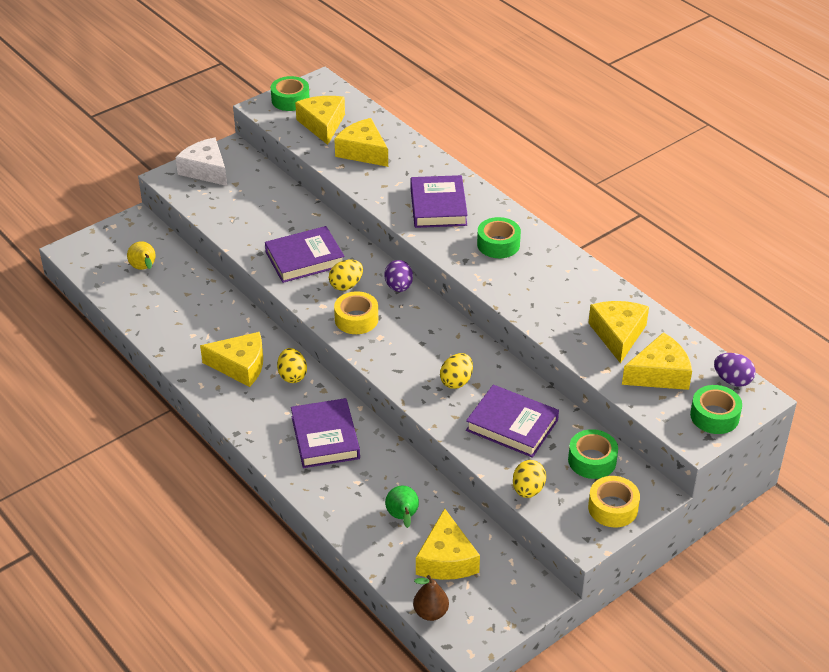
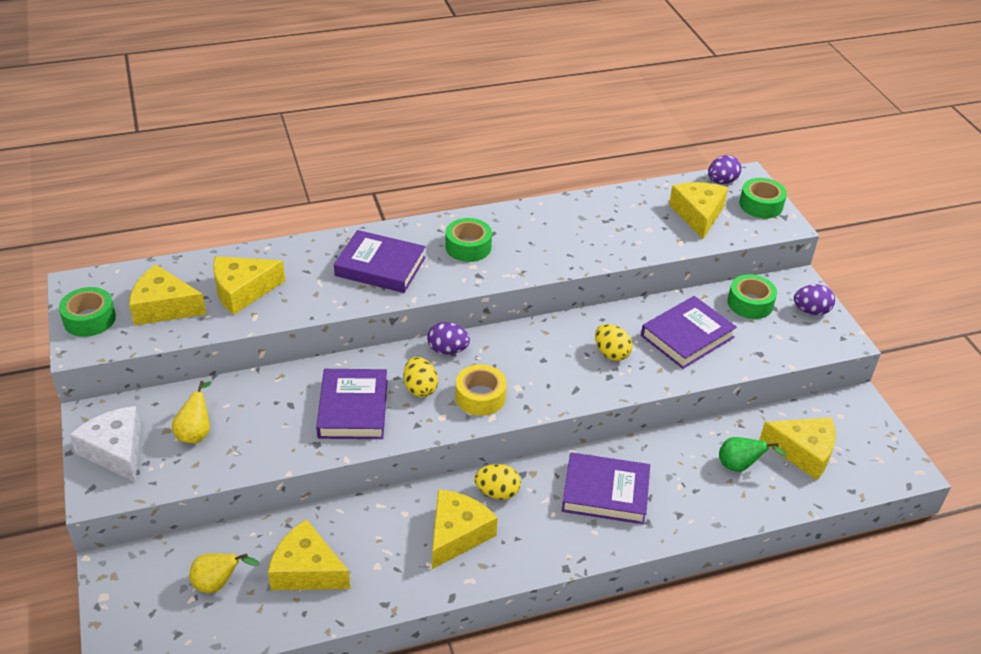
camera: 70 degrees left, 0 degrees up
(205, 170) = (116, 451): white cheese -> white cheese turned 75 degrees clockwise
(240, 196) = (196, 433): none -> yellow pear
(430, 612) = (867, 484): brown pear -> none
(528, 490) = (774, 354): yellow egg -> none
(613, 508) = (811, 311): yellow tape -> purple egg
(618, 335) = (637, 220): yellow cheese -> yellow cheese (307, 570)

